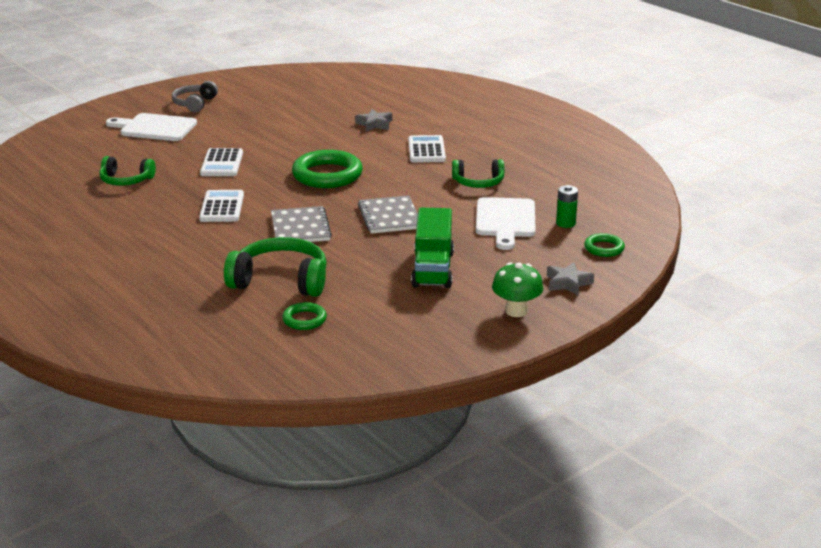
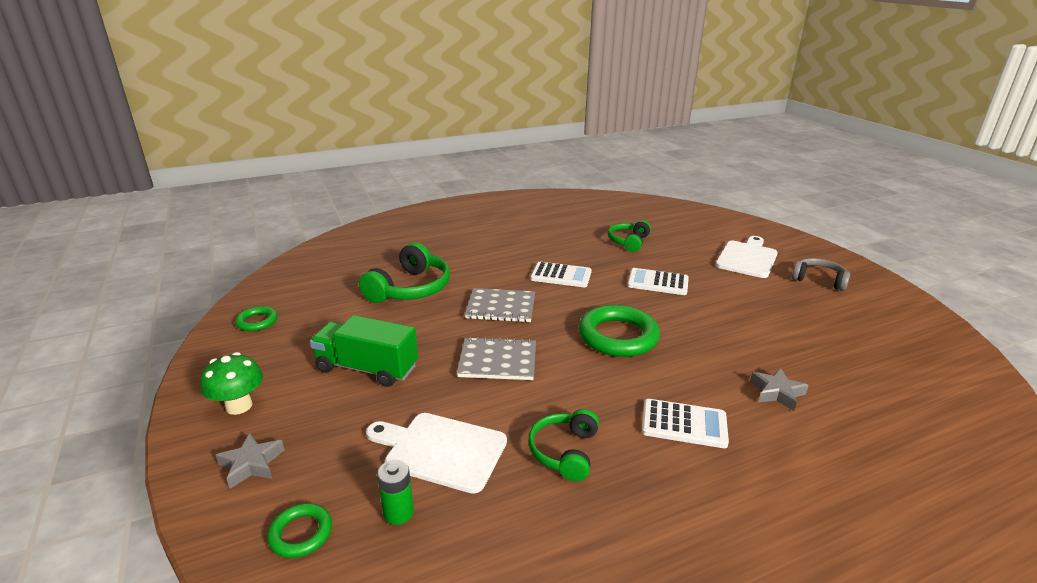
camera: 105 degrees right, 0 degrees up
(304, 319) = (341, 292): green ring -> green ring (257, 321)

